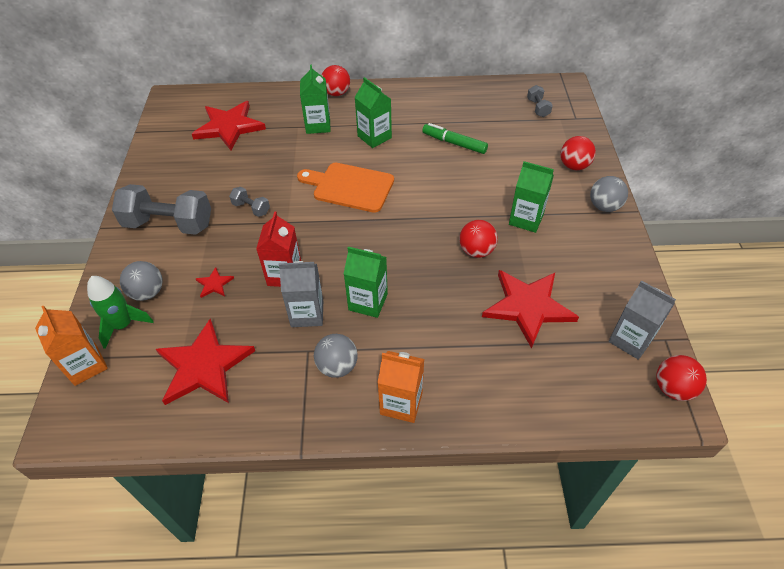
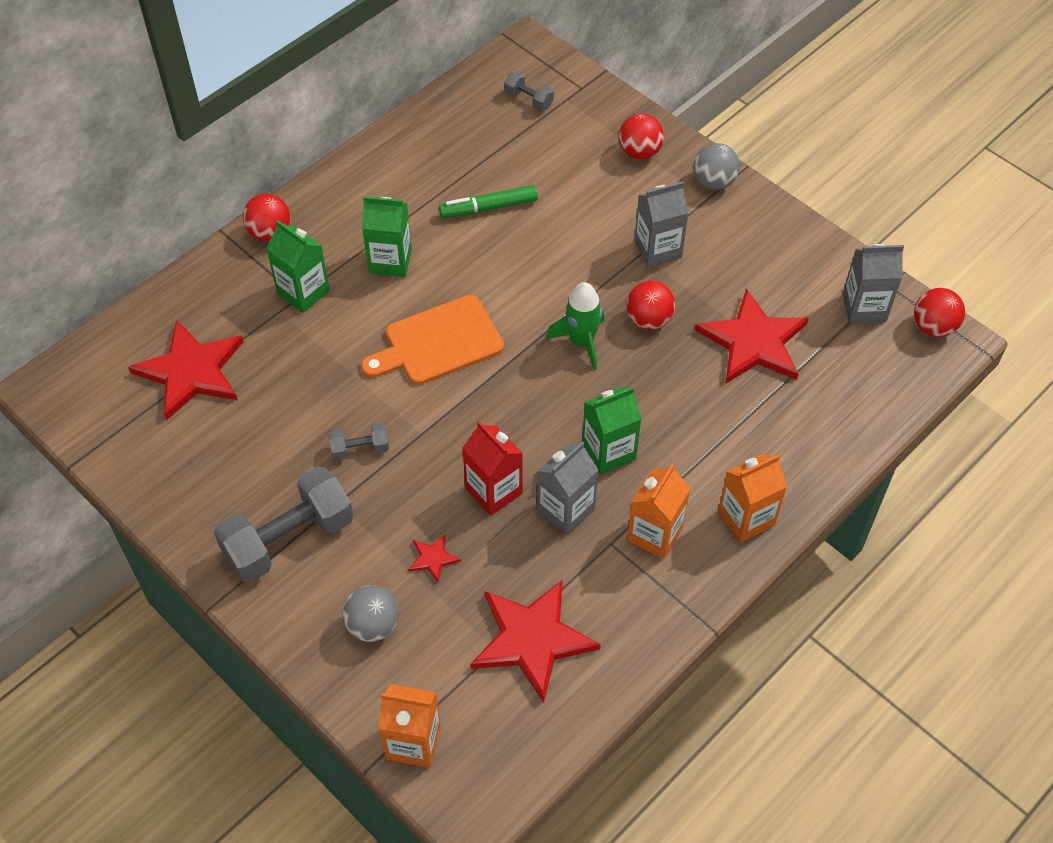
camera: 45 degrees left, 5 degrees up
(123, 325) = (395, 676): green rocket -> green rocket (581, 342)
(337, 366) = (655, 534): grey ball -> orange carton
(526, 219) = (658, 249): green carton -> grey carton

